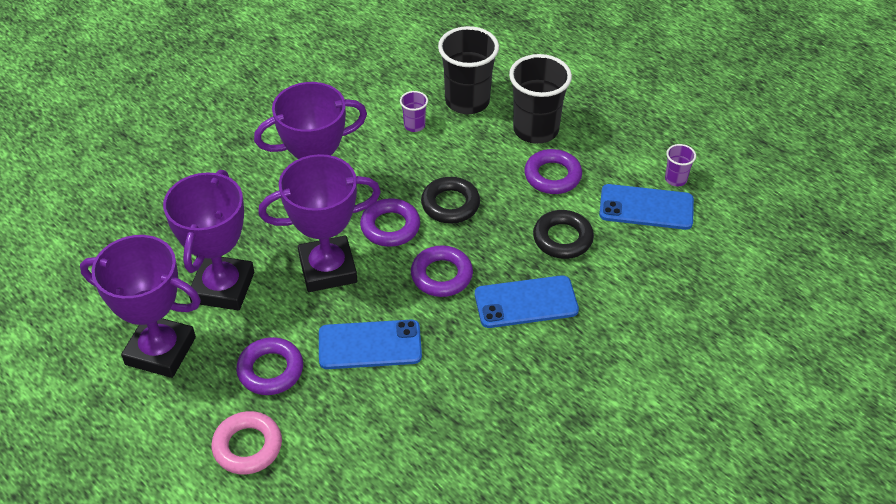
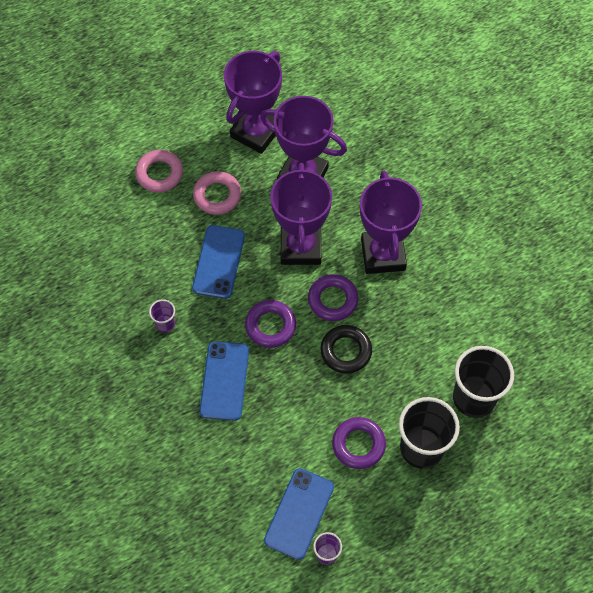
camera: 105 degrees right, 15 degrees up
(270, 370) = (217, 195): purple ring -> pink ring
(414, 125) = (450, 345): purple cup -> purple cup (165, 324)
(562, 238) = (283, 430): black ring -> none

